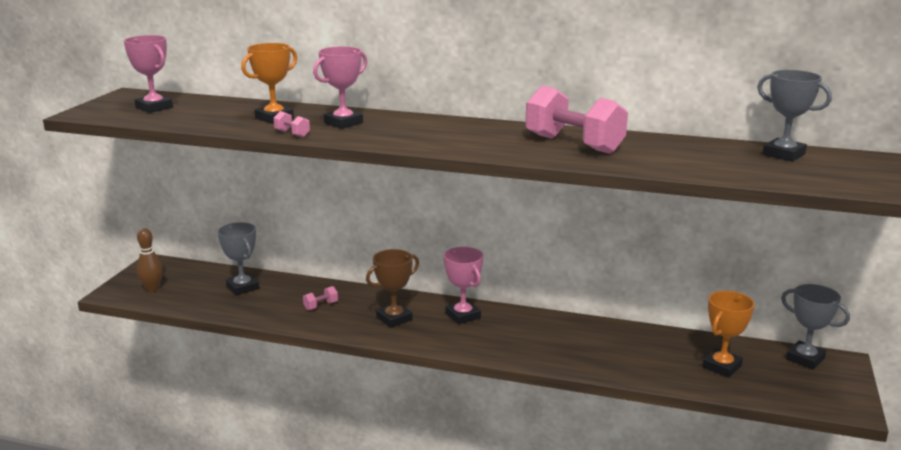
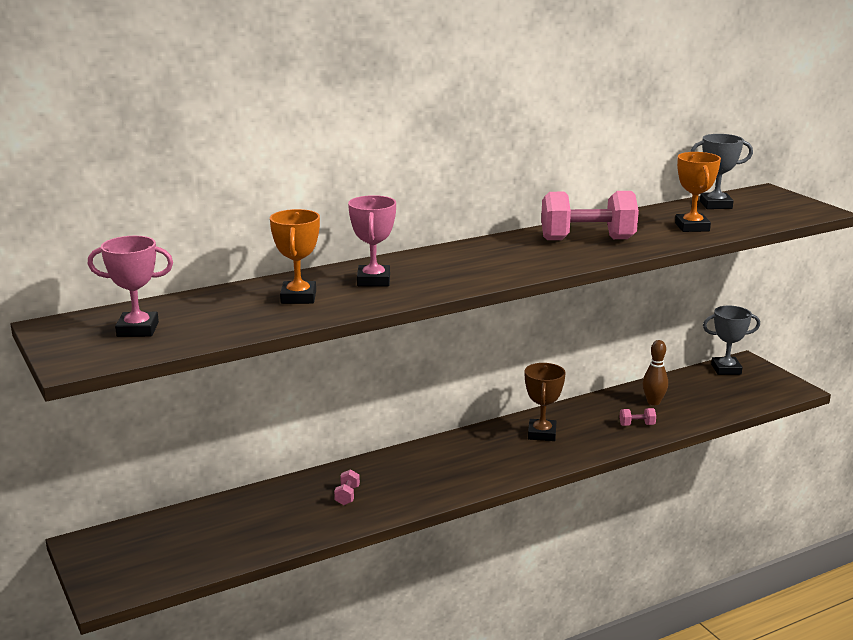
camera: 45 degrees left, 0 degrees up
(152, 288) = (141, 566): brown bowling pin -> brown bowling pin (653, 402)
(242, 287) = (237, 517): grey trophy -> none
(292, 134) = (362, 305): pink dumbbell -> pink dumbbell (637, 425)
(394, 318) = (429, 474): brown trophy -> brown trophy (542, 434)
(463, 316) = (476, 445): pink trophy -> none
(722, 366) = (696, 397): orange trophy -> orange trophy (692, 227)

